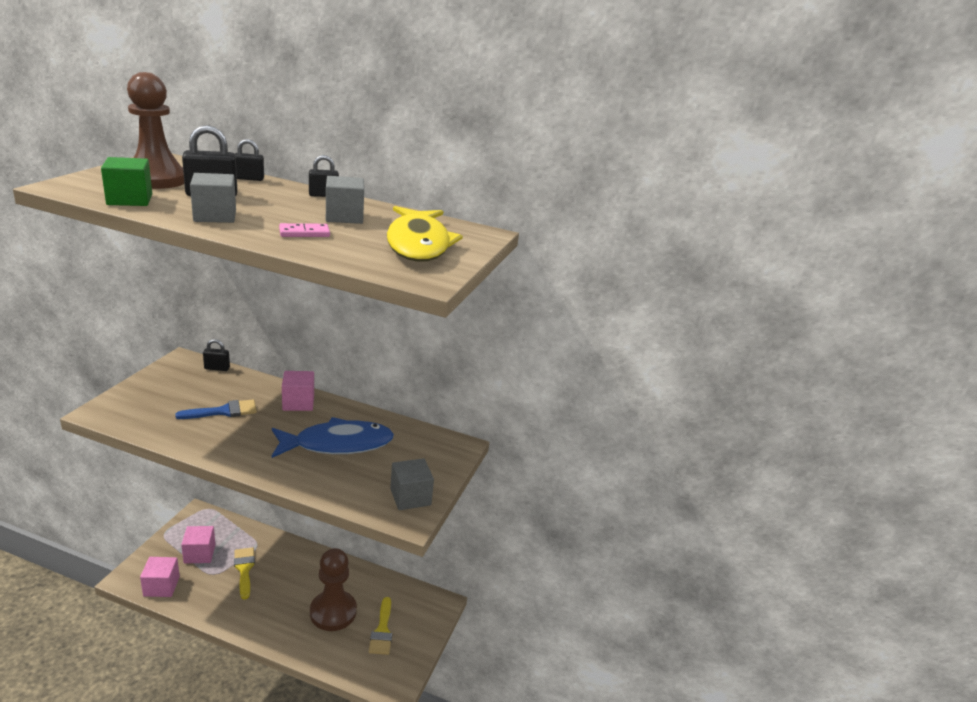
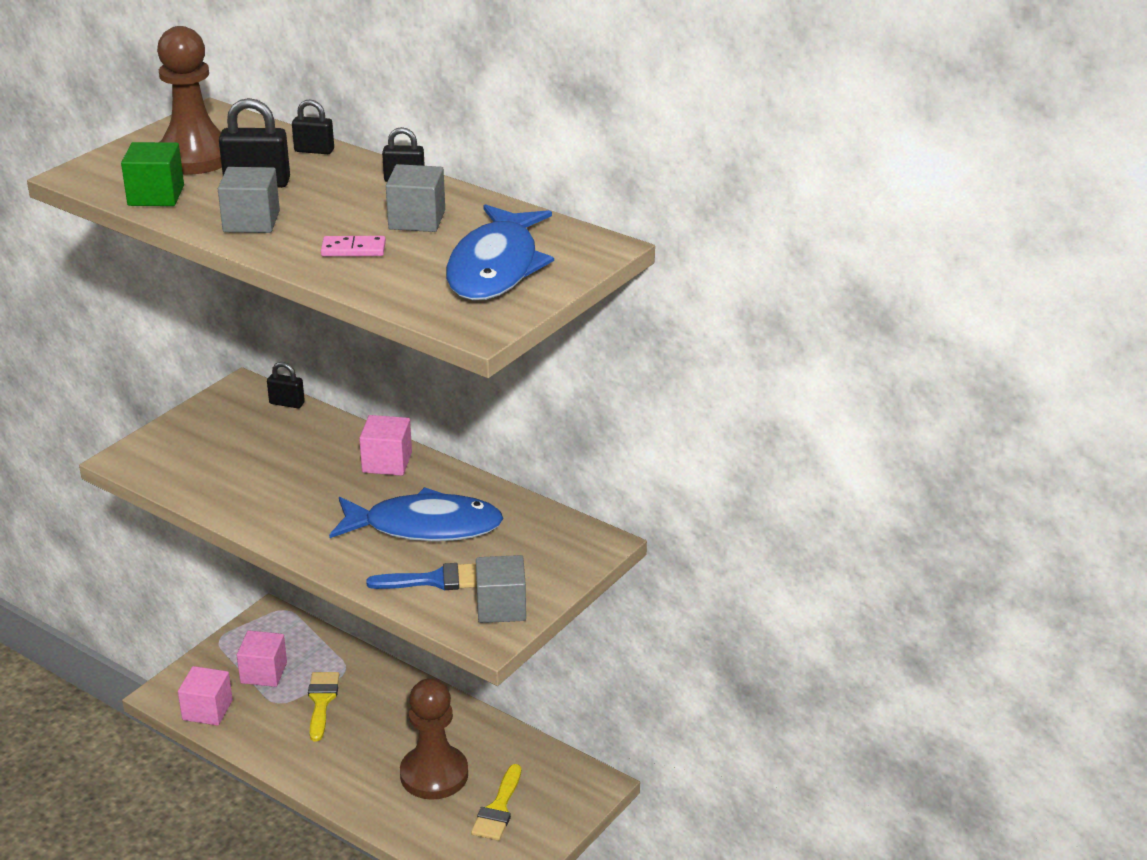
camera: 20 degrees right, 5 degrees up
(223, 411) = (283, 468): blue brush -> blue brush (435, 580)
(418, 244) = (495, 268): yellow fish -> blue fish

